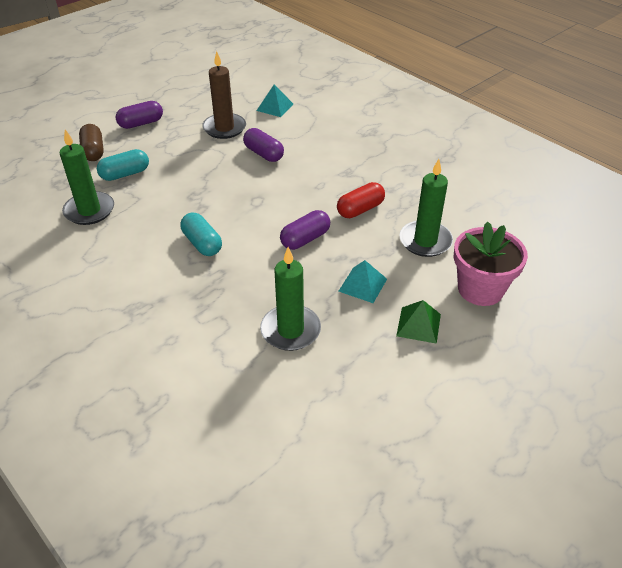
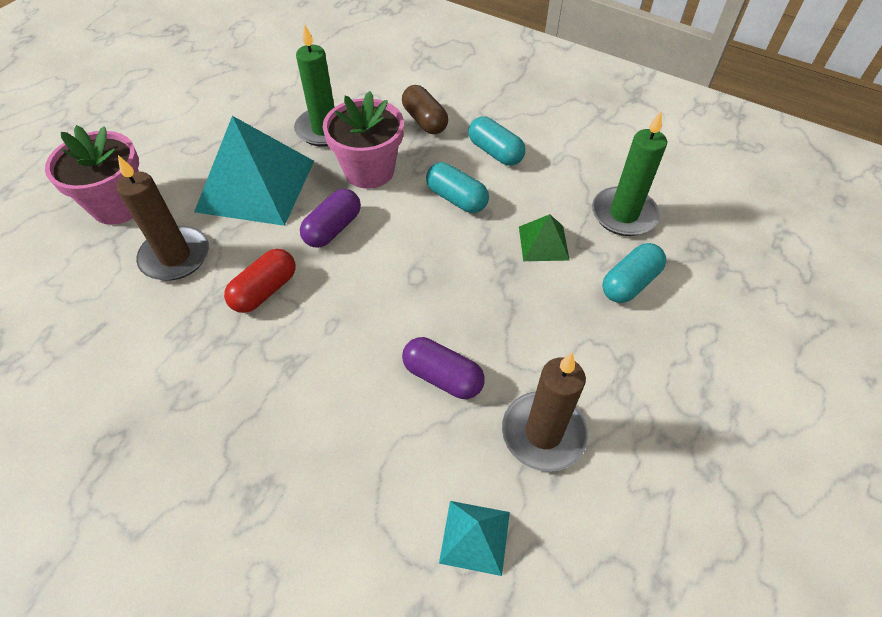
camera: 165 degrees right, 10 degrees up
(93, 151) = (716, 318): brown capsule -> brown capsule (425, 121)
(141, 123) = (701, 408): purple capsule -> none
(146, 275) = (495, 152): none -> turquoise capsule
(262, 279) = (369, 171): none -> pink flower pot
(363, 285) = (256, 185): turquoise pyramid -> turquoise pyramid, size x2.17
(418, 325) = (196, 156): green pyramid -> green pyramid (543, 243)
(425, 241) = (175, 256): green candle -> brown candle

